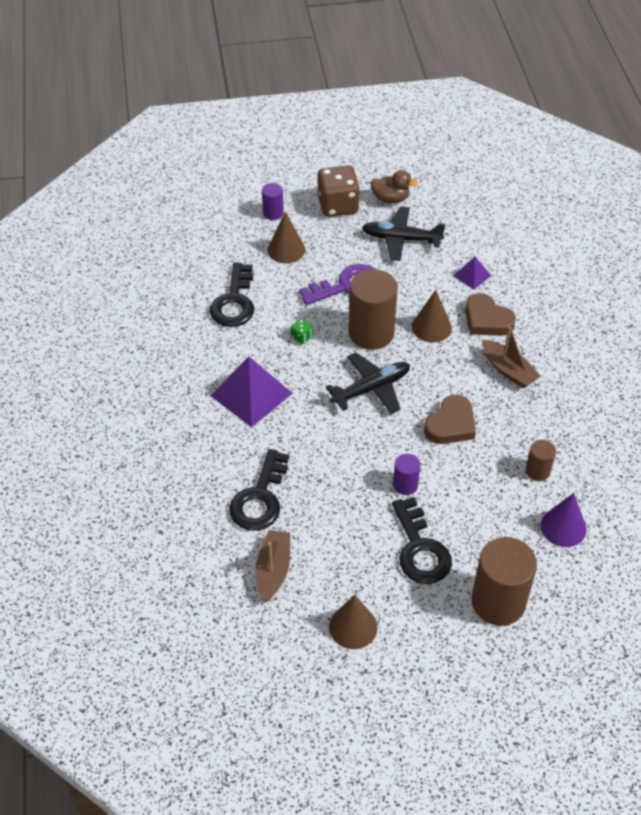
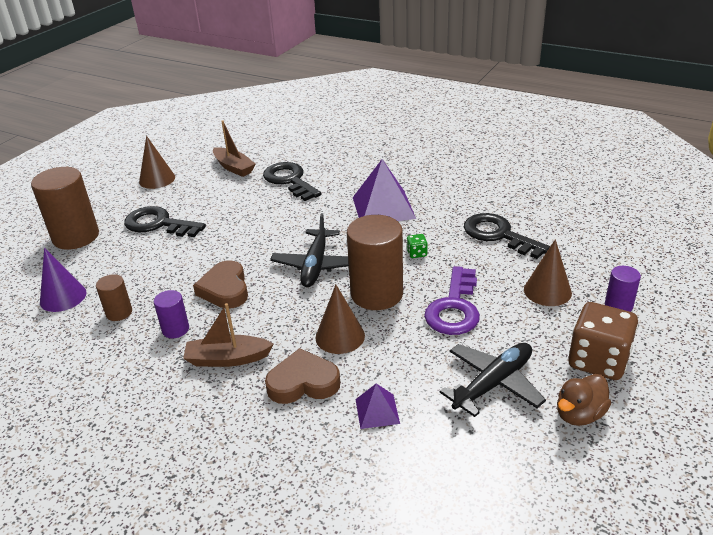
camera: 130 degrees right, 15 degrees down
(405, 485) = (211, 240): purple cylinder -> purple cylinder (175, 329)

